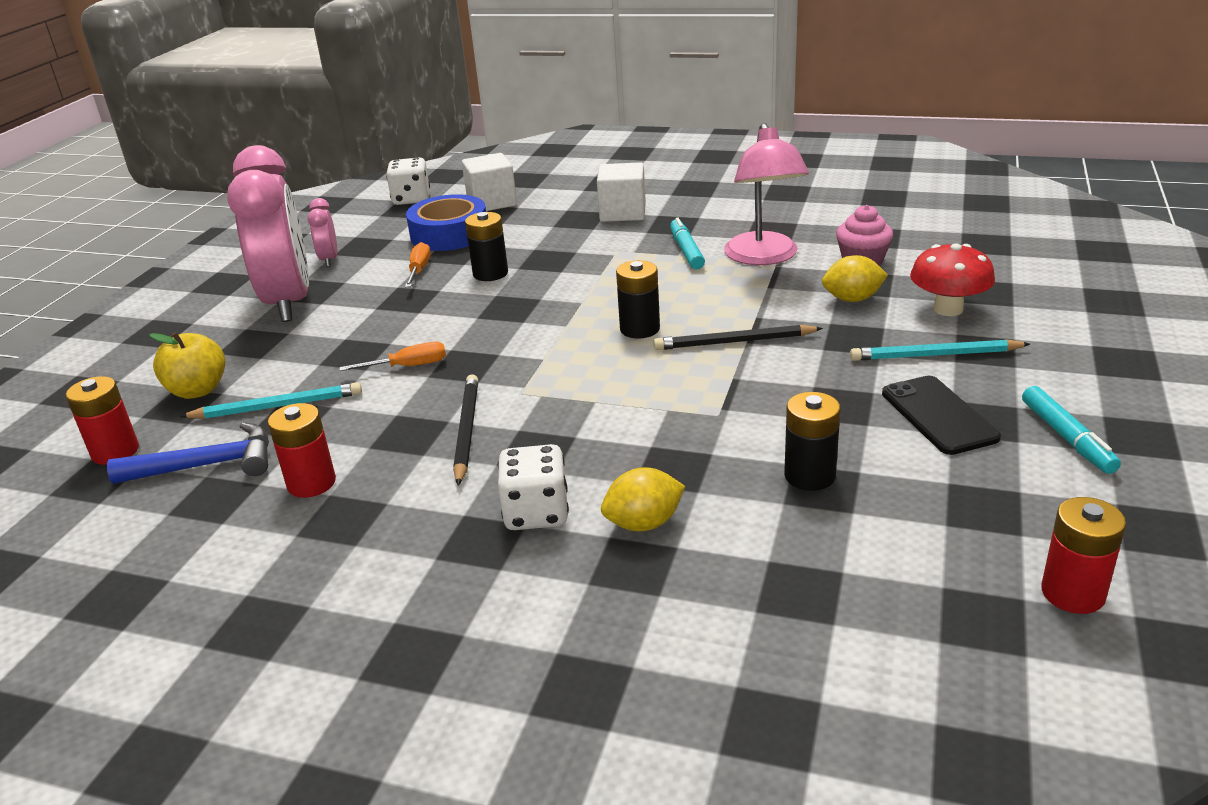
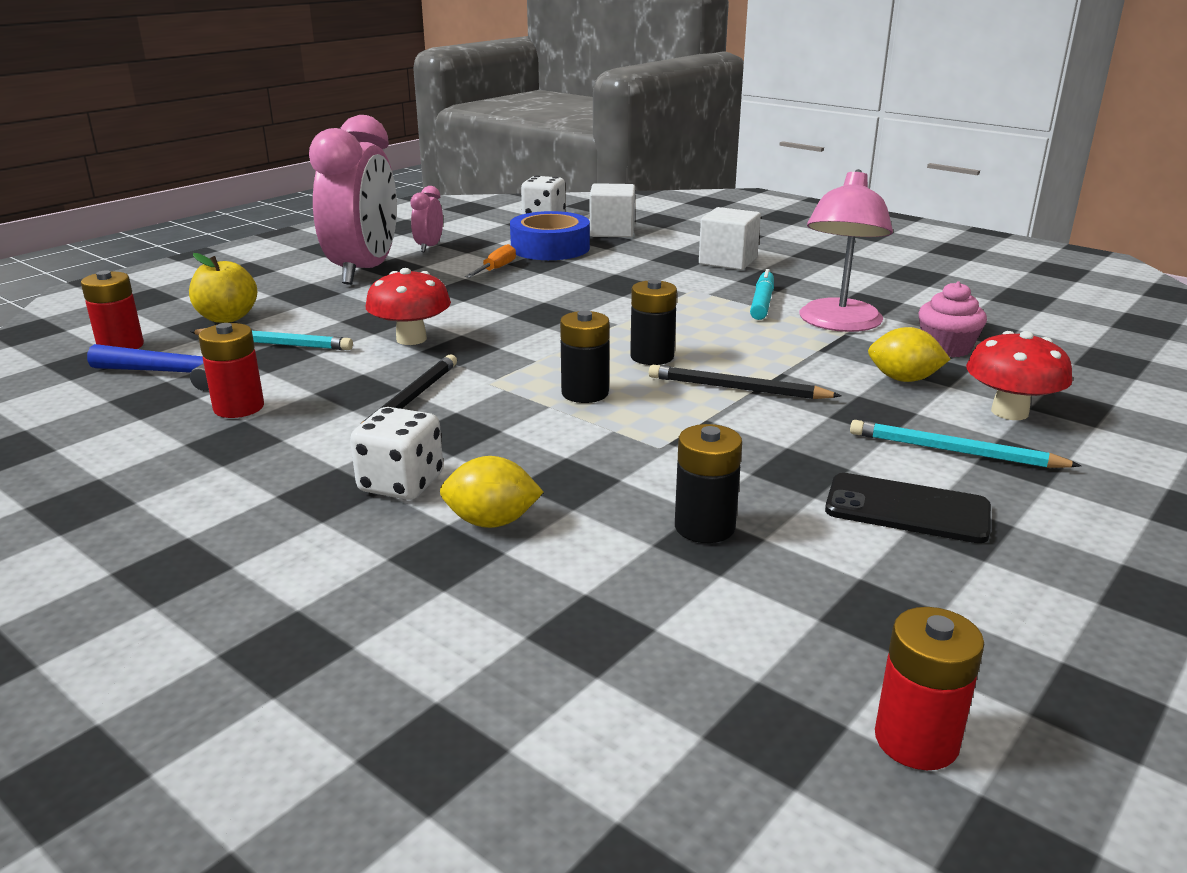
camera: 20 degrees right, 5 degrees down
(408, 366) = (411, 339): orange screwdriver -> red mushroom
(490, 273) = (556, 284): black battery -> black battery (585, 393)
(938, 415) = (907, 509): black phone -> black phone turned 75 degrees counterclockwise
(1067, 437) = (1052, 573): turquoise marker -> none

